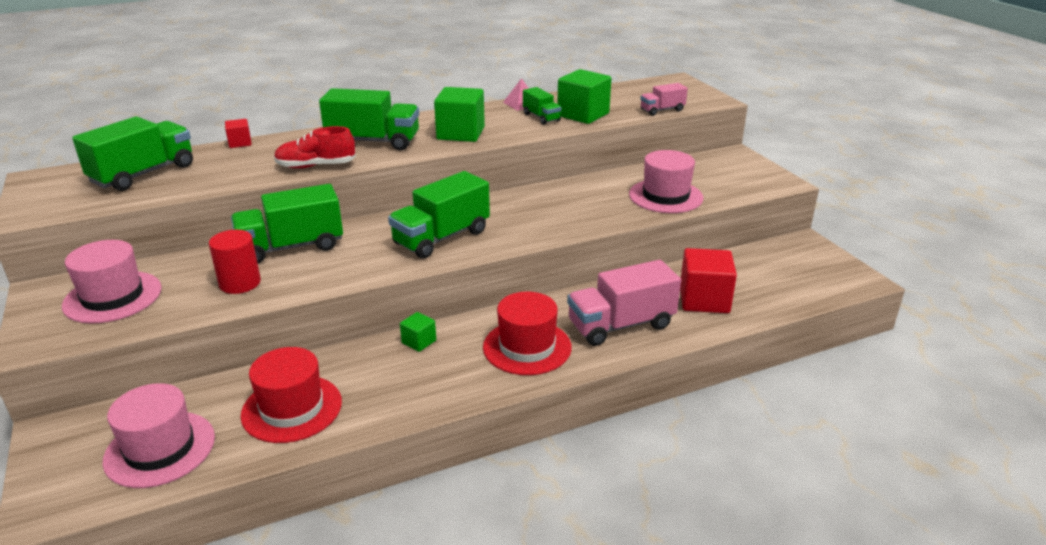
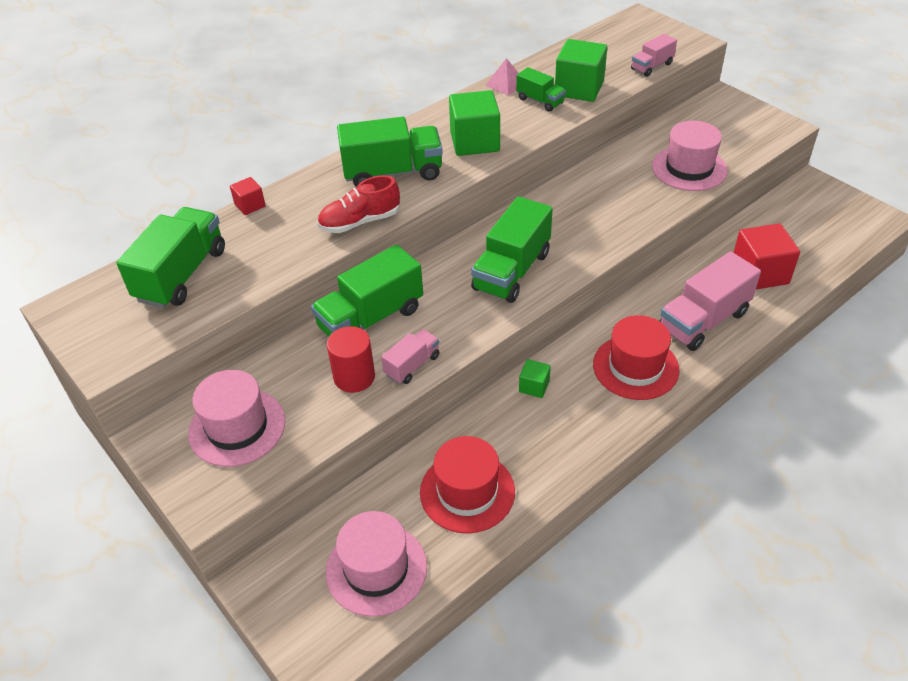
camera: 15 degrees left, 15 degrees up
(296, 285) = (412, 365): none -> pink truck

